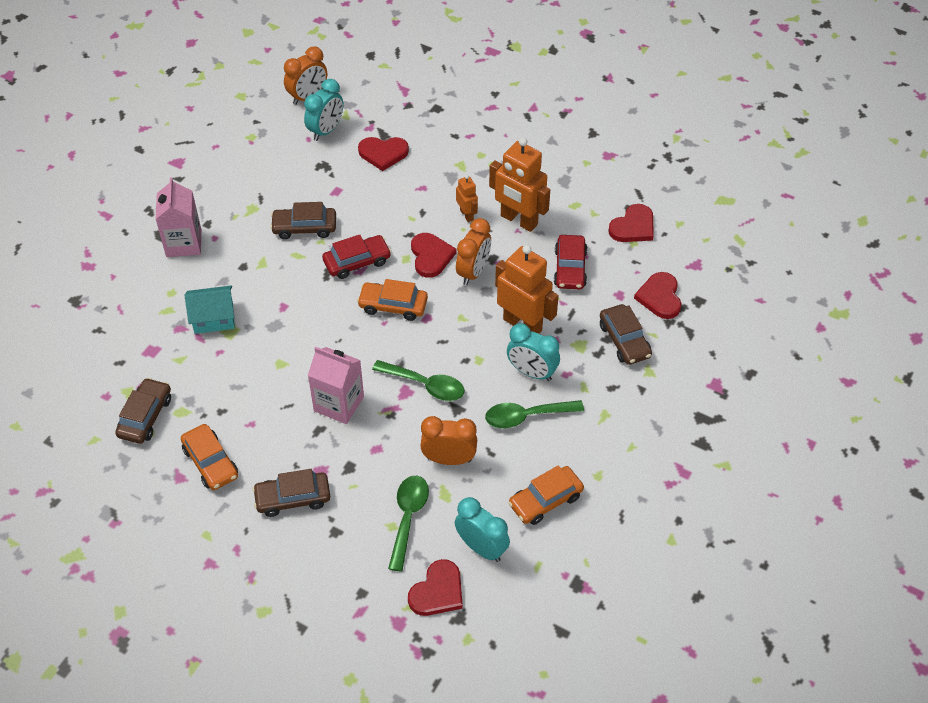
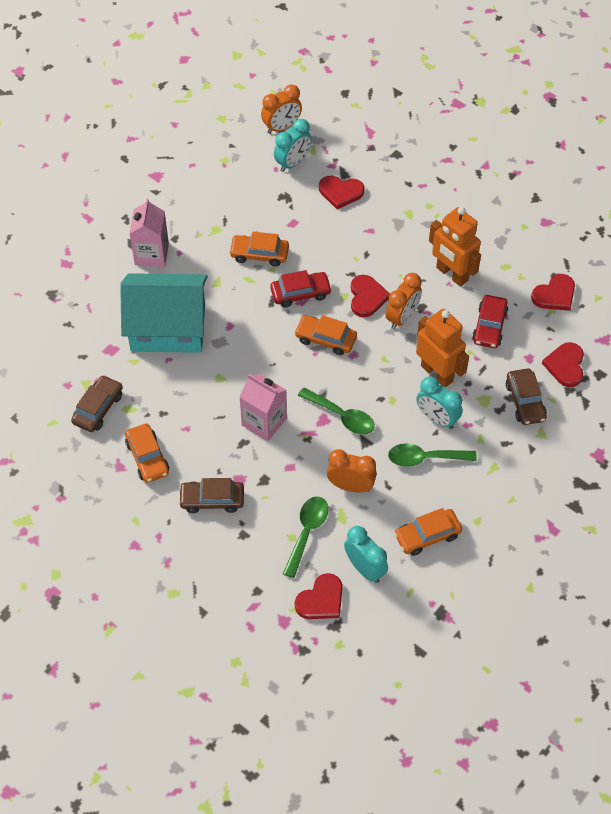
camera: 10 degrees right, 5 degrees up
(213, 318) = (168, 328): turquoise house -> turquoise house, size x2.02
(304, 227) = (259, 254): brown car -> orange car
(467, 215) = (406, 262): orange robot -> none

